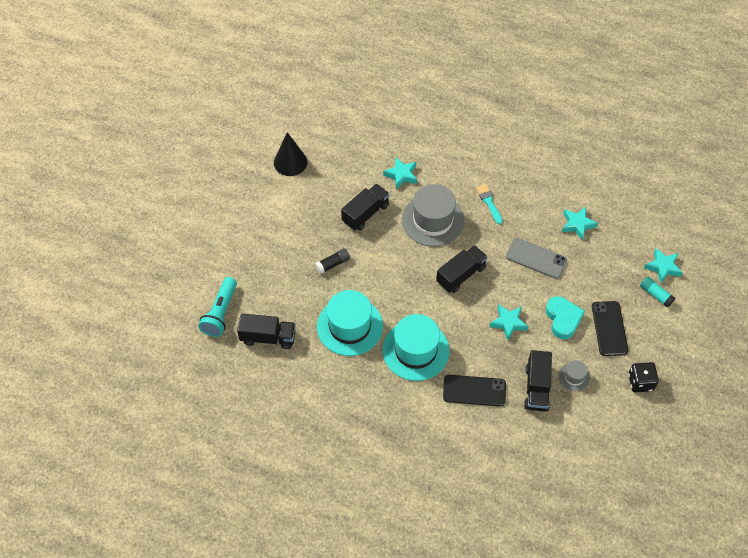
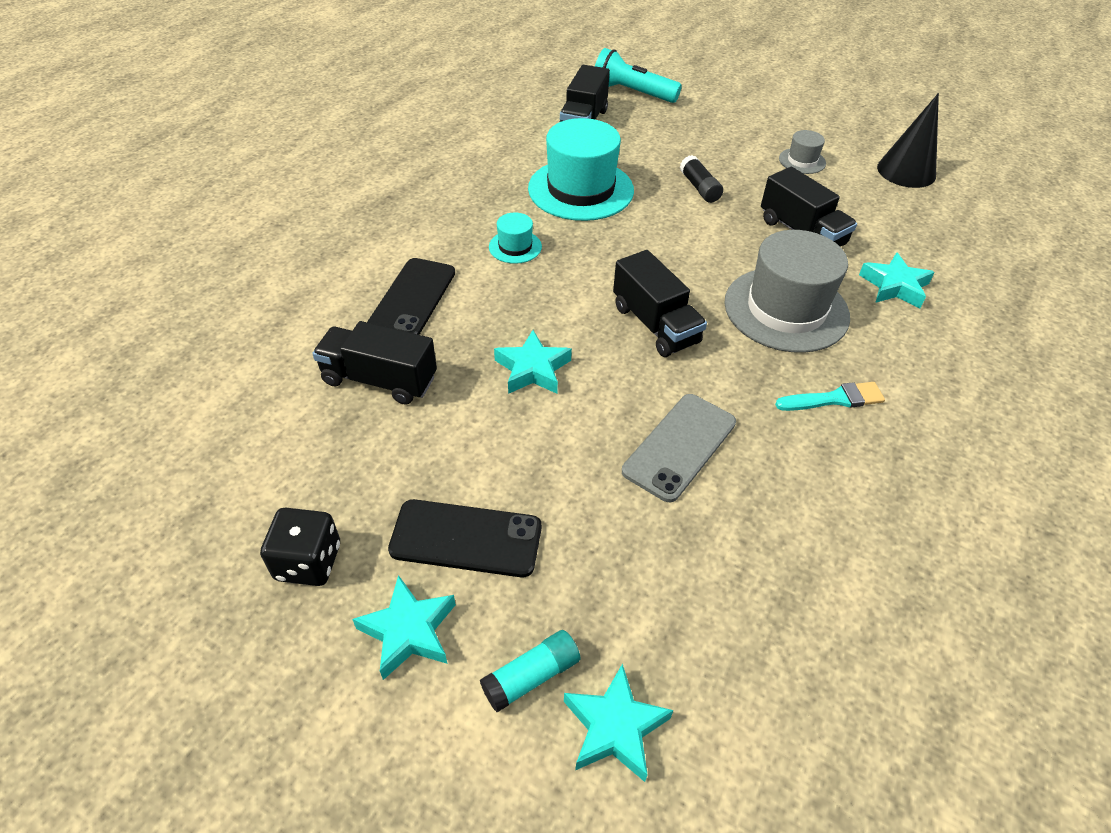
camera: 100 degrees right, 10 degrees down
(415, 350) = (515, 247): turquoise hat -> turquoise hat, size x0.46
(563, 319) = (516, 457): turquoise heart -> none
(574, 377) = (377, 442): grey hat -> grey hat (802, 161)
(577, 224) = (771, 551): turquoise star -> turquoise star (408, 631)

